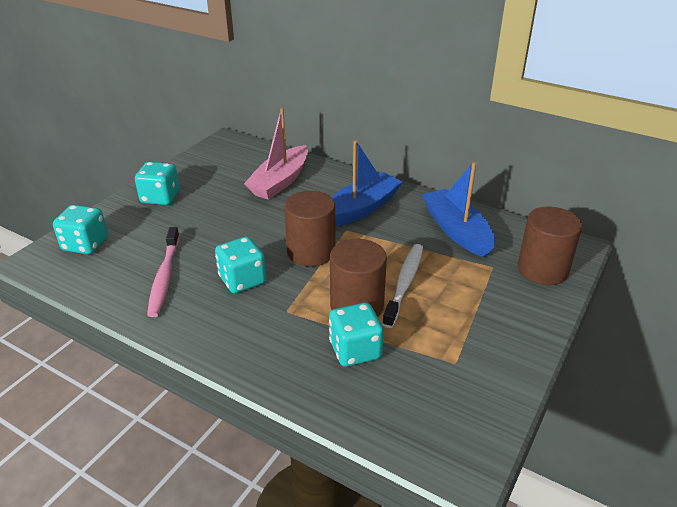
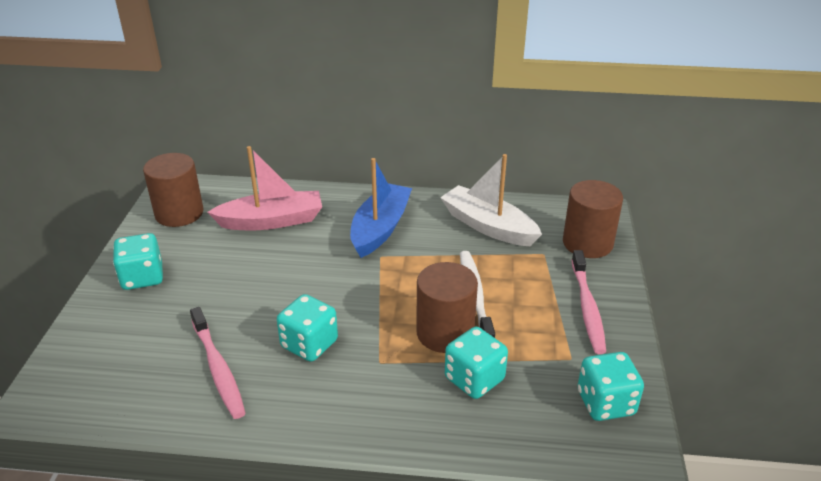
camera: 25 degrees left, 0 degrees up
(85, 244) = (89, 361): turquoise dice -> turquoise dice (605, 403)
(280, 181) = (272, 221): pink boat -> pink boat turned 105 degrees counterclockwise
(311, 252) = (360, 290): brown cylinder -> brown cylinder (179, 213)
(457, 231) = (488, 226): blue boat -> white boat
(503, 324) = (587, 307): none -> pink toothbrush

